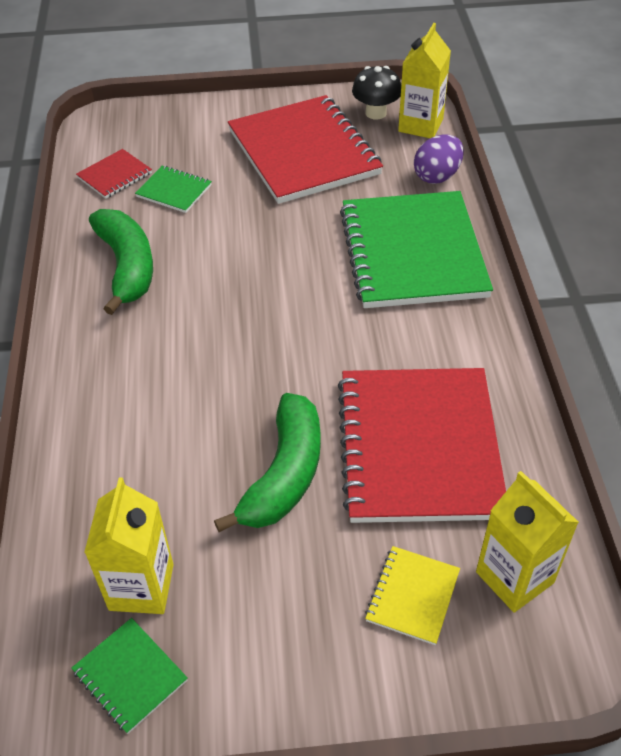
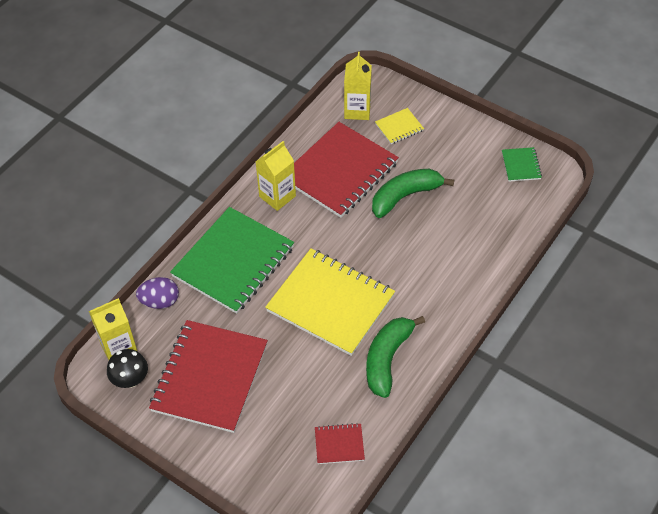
camera: 140 degrees left, 5 degrees up
(141, 587) = (496, 191): yellow carton -> yellow carton (277, 196)
(174, 191) = (314, 402): green notebook -> none
(250, 280) = (330, 303): none -> yellow notebook

